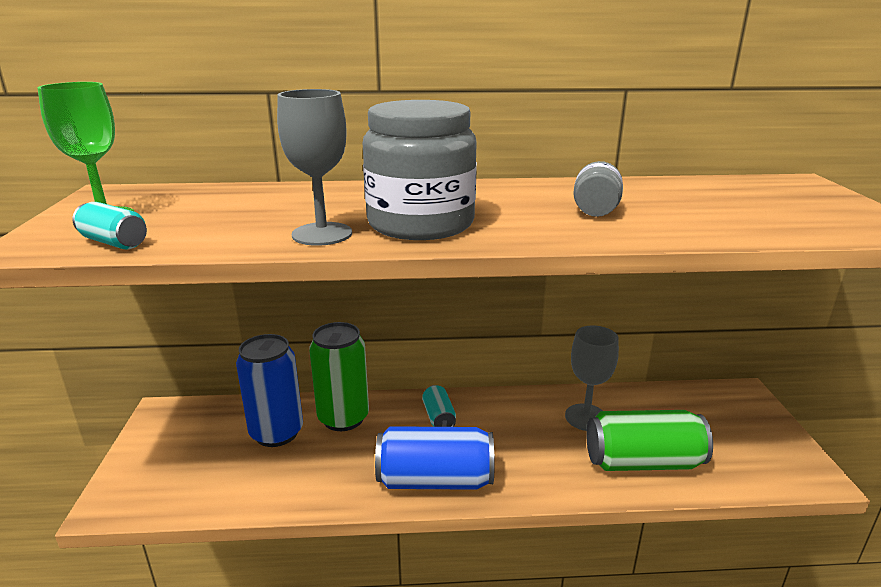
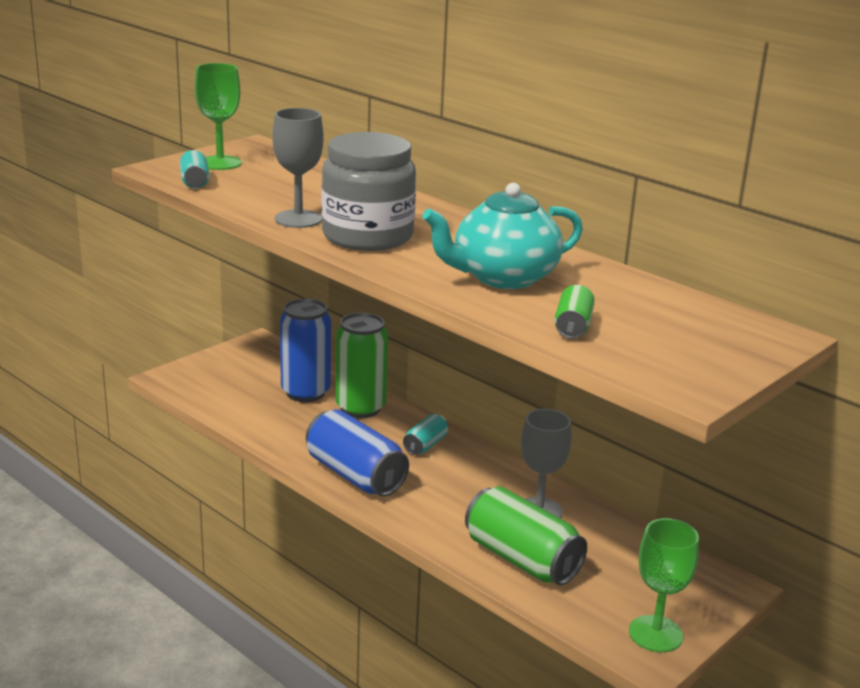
camera: 45 degrees right, 0 degrees up
(595, 211) = (503, 277): grey jar -> turquoise teapot
(733, 223) = (573, 326): none -> green can
(784, 455) = (655, 634): none -> green goblet

